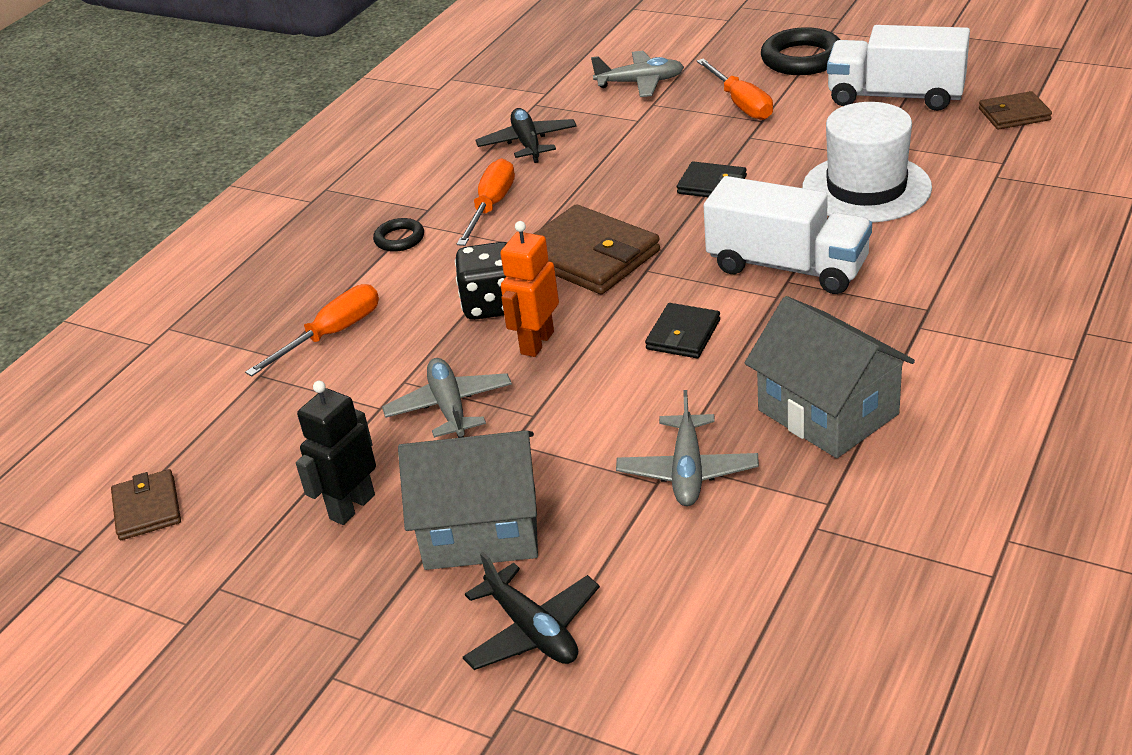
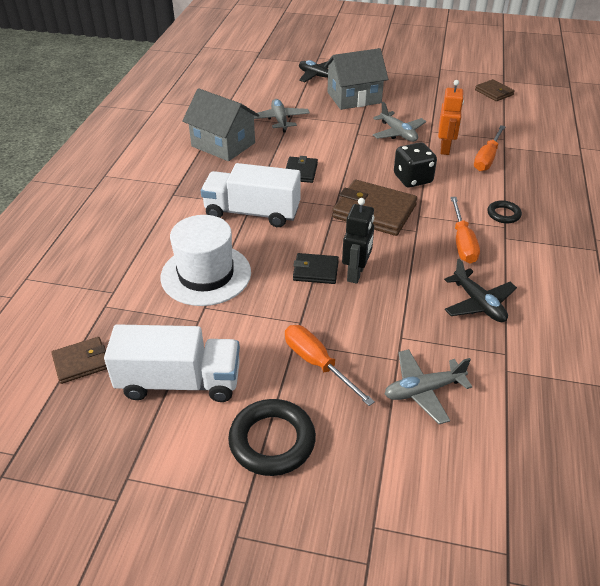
camera: 160 degrees right, 5 degrees up
(352, 507) = (411, 99): black robot -> black robot (356, 274)
(536, 343) = (375, 162): orange robot -> orange robot (445, 149)

